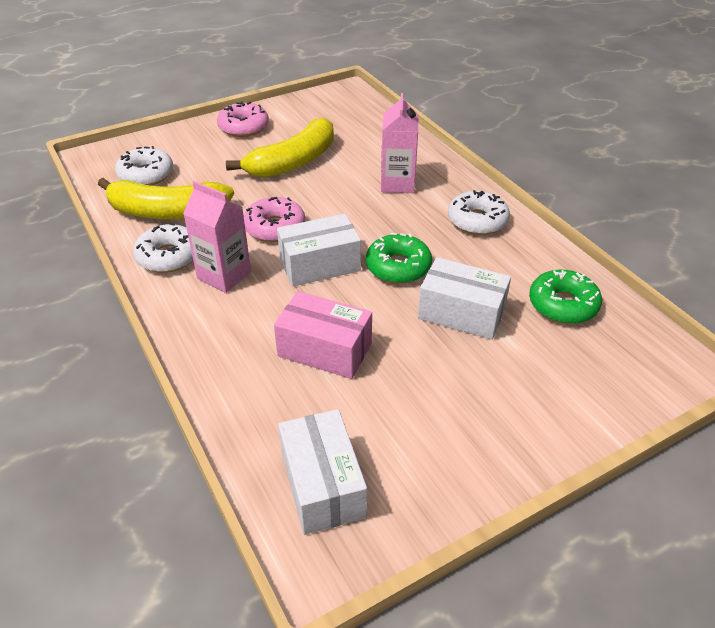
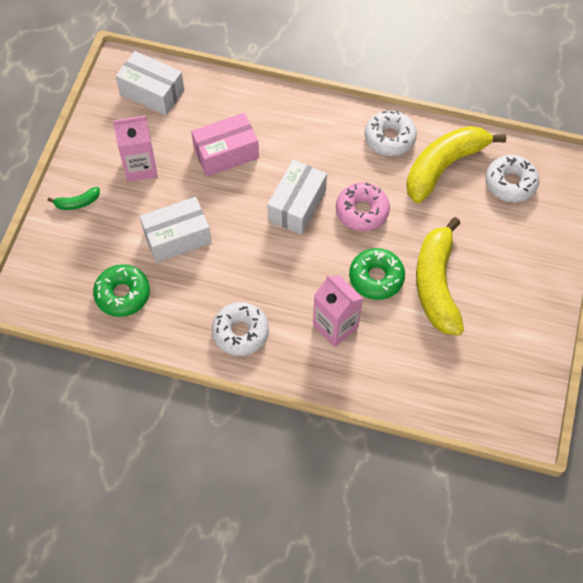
camera: 135 degrees right, 20 degrees up
(224, 275) = (340, 152): pink carton -> pink carton (140, 167)
(243, 127) = (529, 292): pink donut -> none
(398, 267) = (249, 243): green donut -> green donut (376, 278)
(545, 419) = (77, 203): none -> green banana

